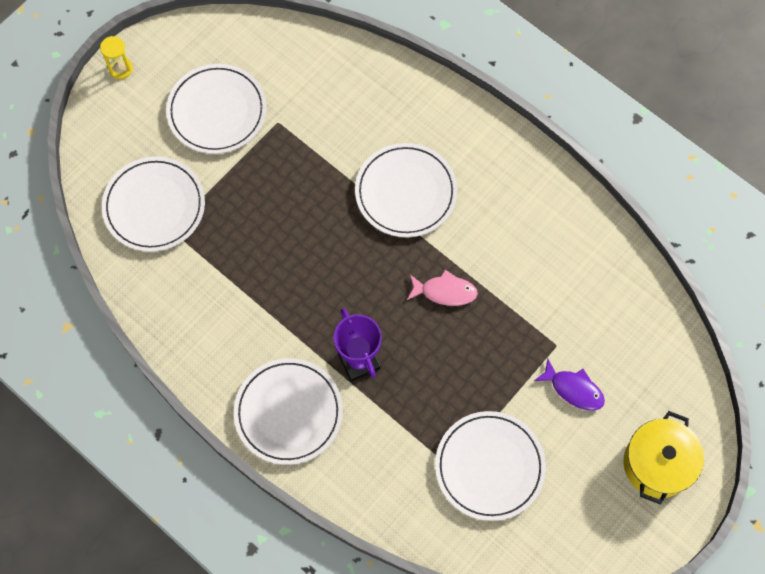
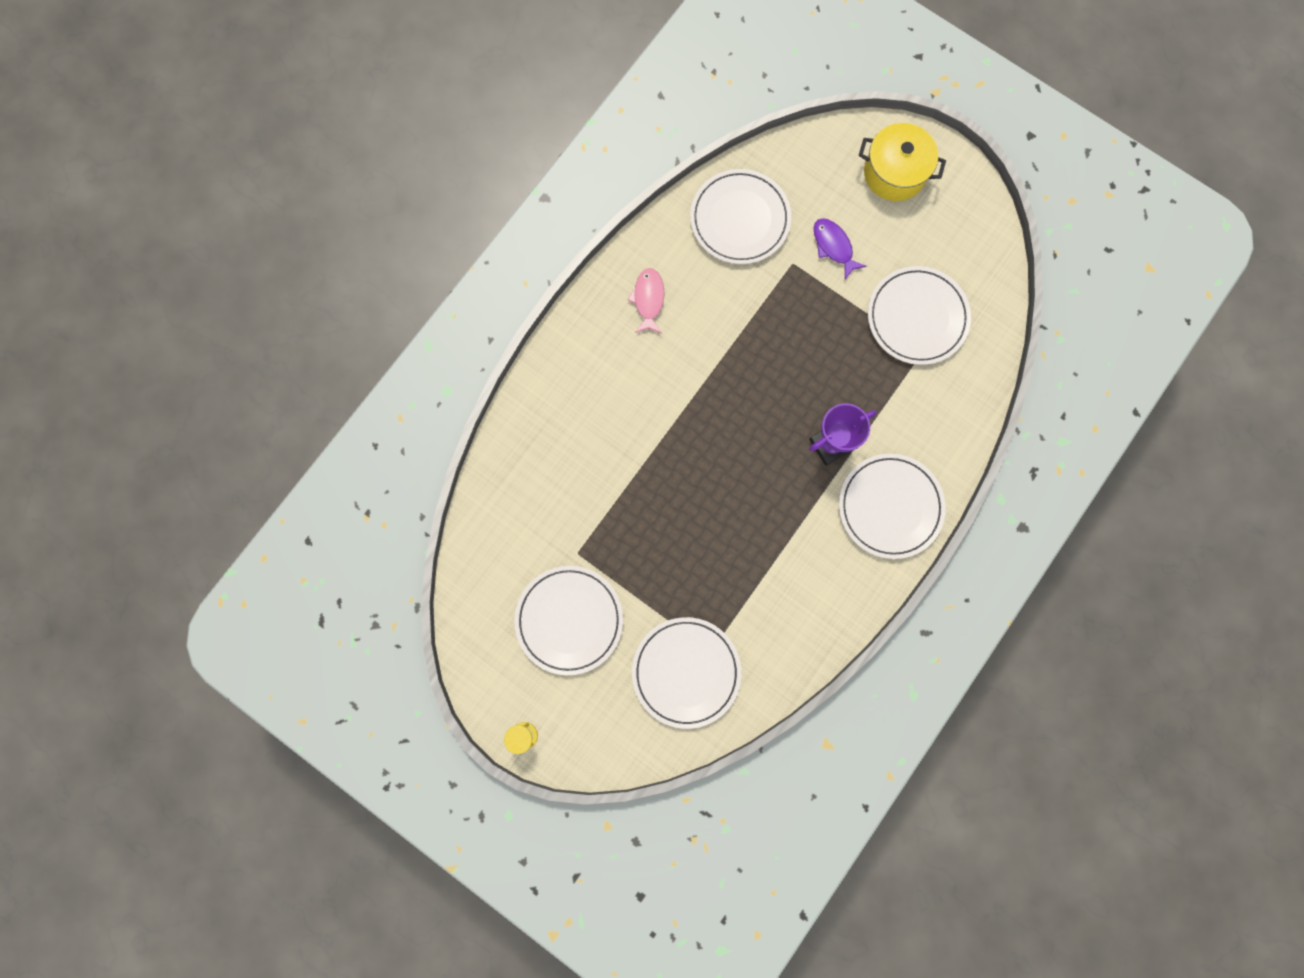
camera: 95 degrees left, 10 degrees up
(406, 192) = (647, 414): white plate -> white plate (740, 219)
(445, 291) = (750, 369): pink fish -> pink fish (648, 299)
(573, 389) = (834, 246): purple fish -> purple fish turned 60 degrees counterclockwise

